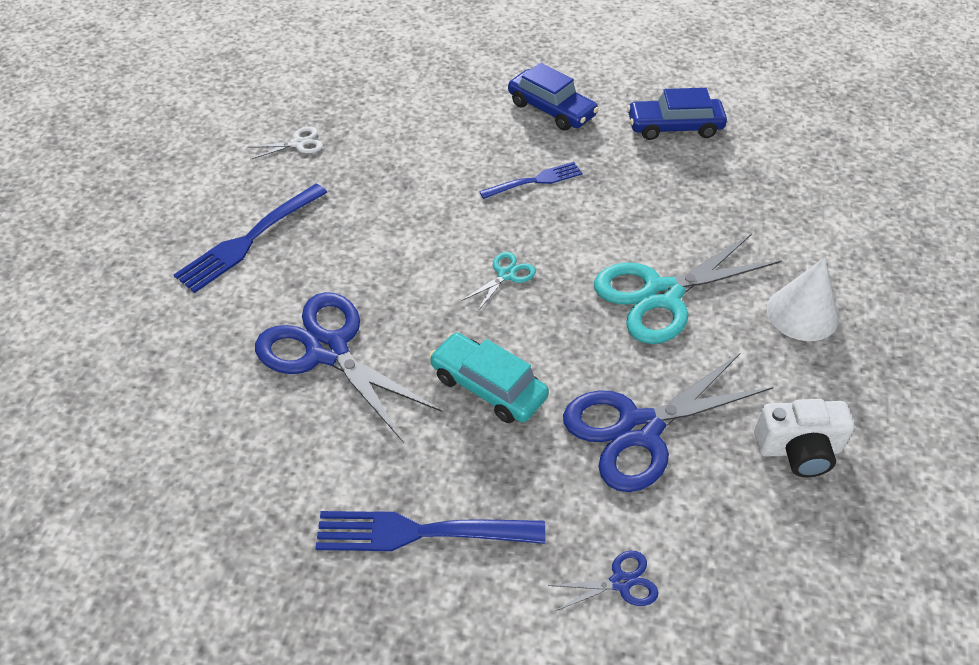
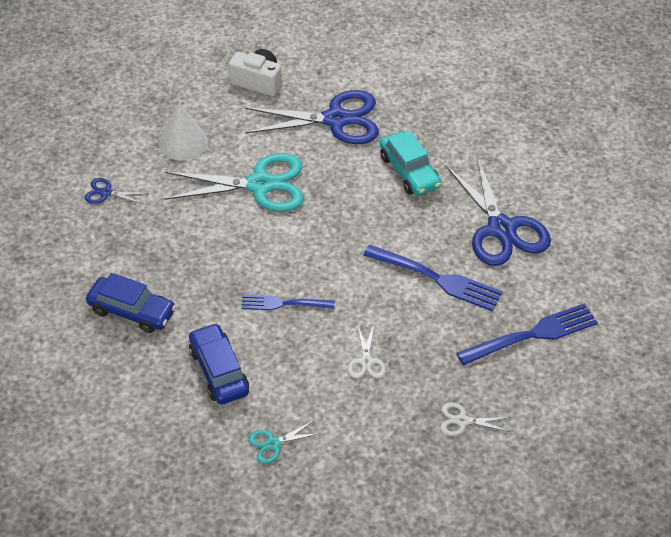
camera: 155 degrees left, 0 degrees up
(417, 160) = (366, 361): none -> white scissors
(422, 532) = (485, 116): blue fork -> blue fork (436, 279)
(506, 275) = (354, 236): turquoise scissors -> turquoise scissors (273, 444)
(620, 582) = (396, 64): blue scissors -> blue scissors (106, 193)

